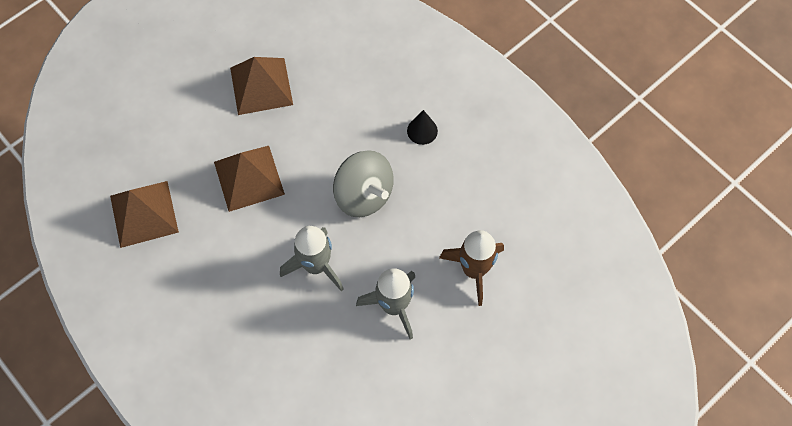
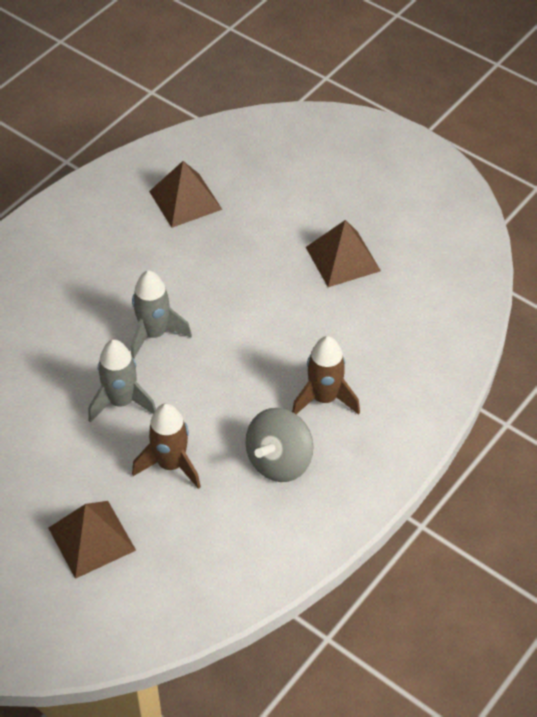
camera: 80 degrees right, 15 degrees down
(249, 178) = (238, 267): brown pyramid -> brown pyramid (91, 539)
(364, 195) = (238, 360): grey spinning top -> grey spinning top (279, 461)
(422, 130) = (324, 398): black cone -> brown rocket

